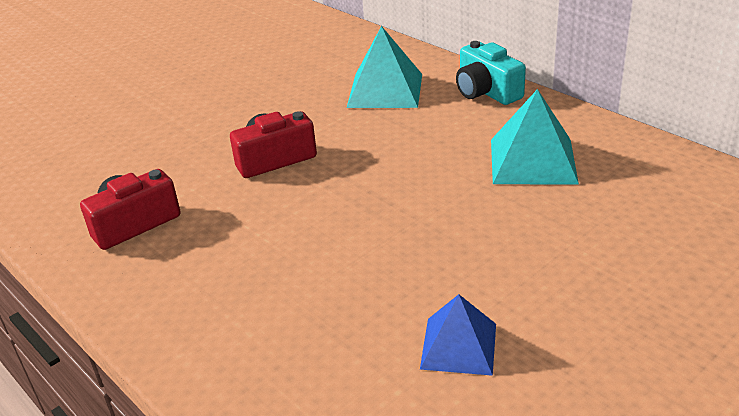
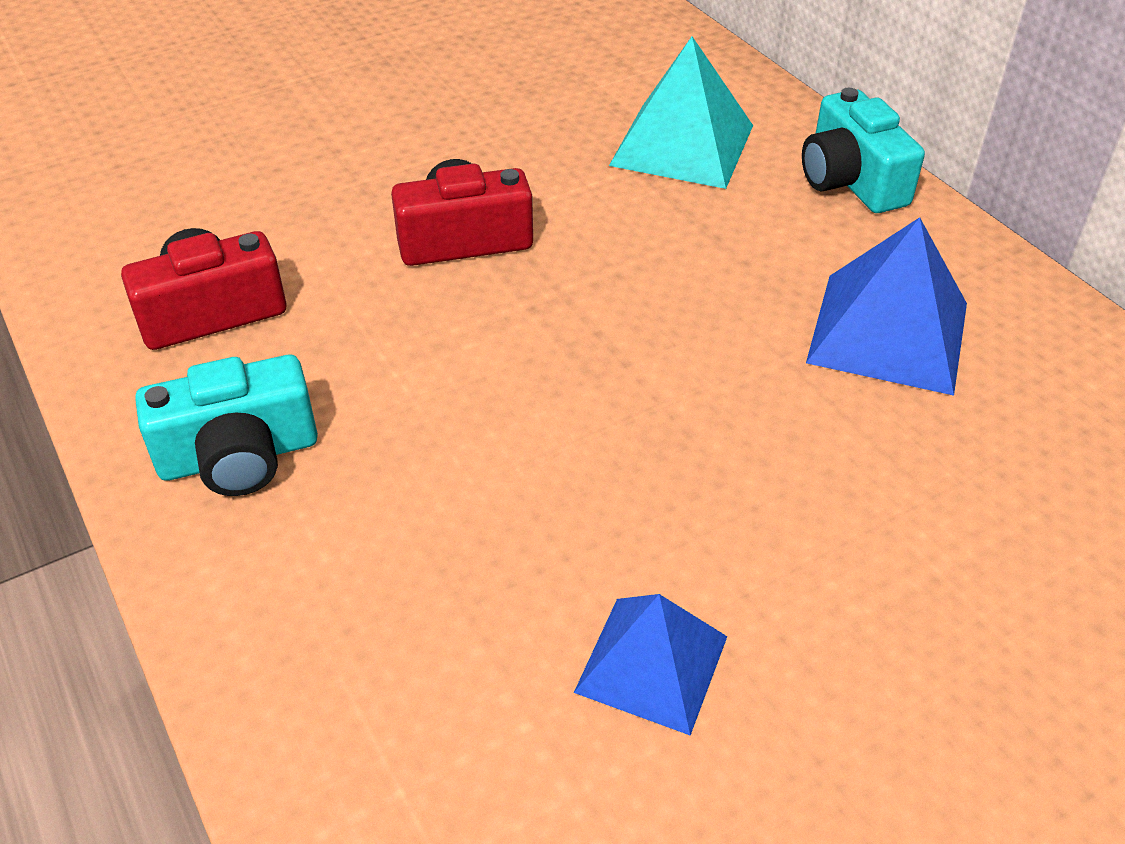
camera: 10 degrees right, 10 degrees up
(178, 293) = (239, 456): none -> turquoise camera
(533, 161) = (888, 332): turquoise pyramid -> blue pyramid

